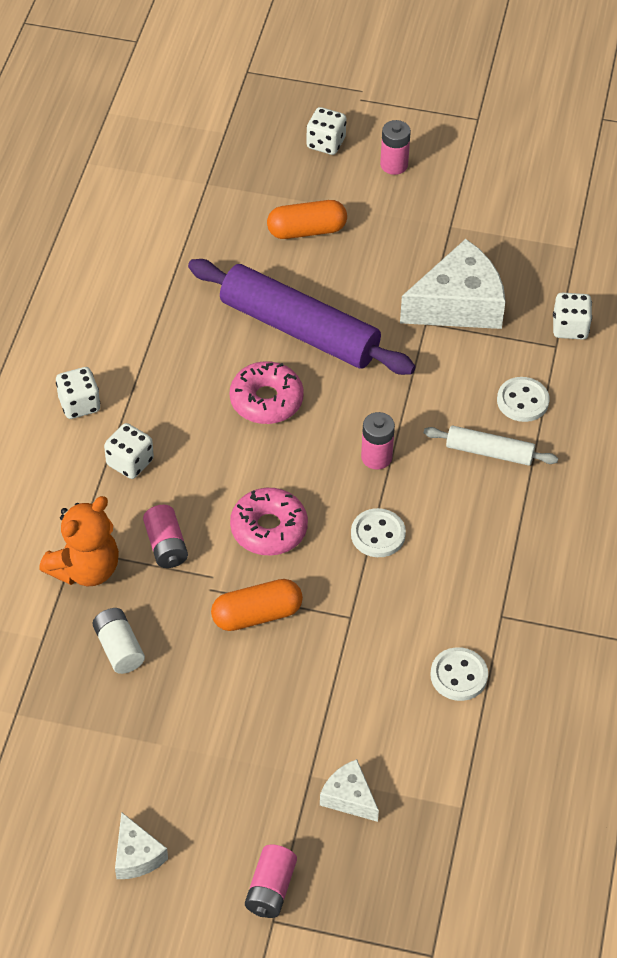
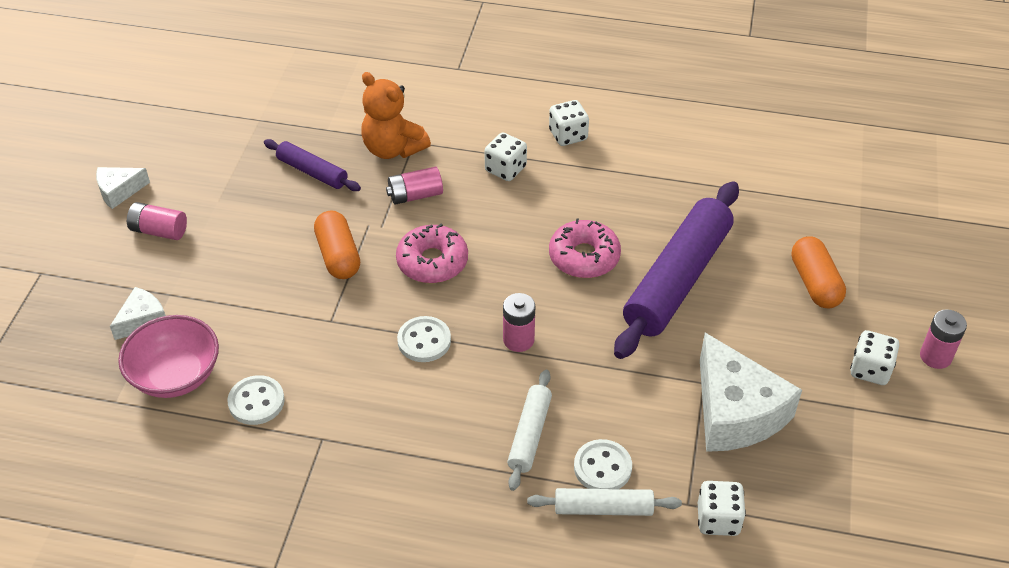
camera: 90 degrees right, 5 degrees down
(119, 648) = (312, 172): white battery -> purple rolling pin
(270, 889) = (68, 270): pink battery -> pink battery (159, 231)
(326, 143) = (950, 297): white dice -> white dice (870, 370)
(426, 754) = (176, 375): none -> pink bowl
(565, 403) = (603, 508): none -> white rolling pin

